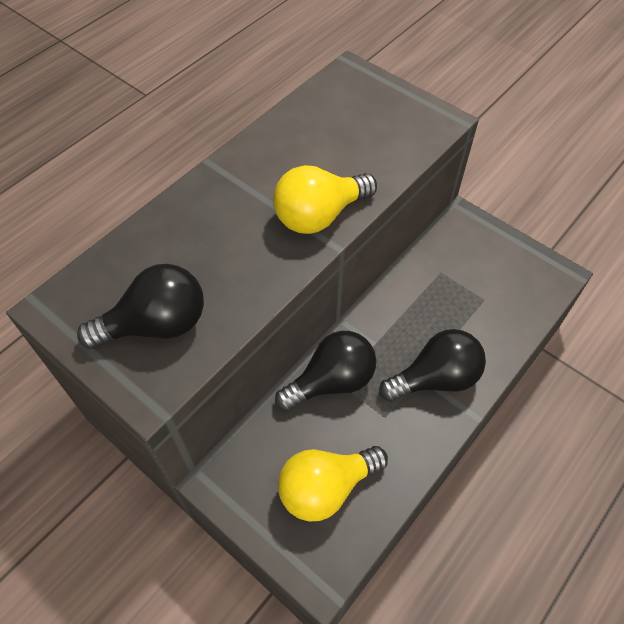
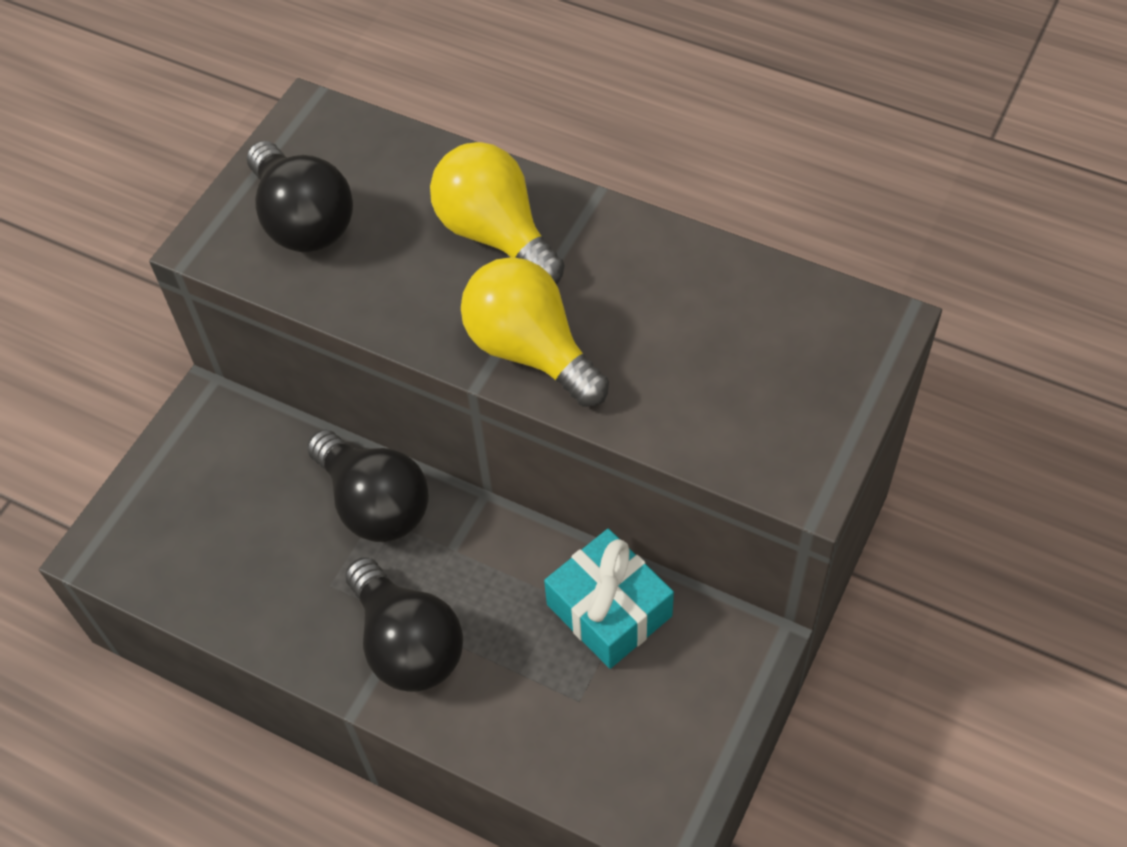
camera: 80 degrees right, 0 degrees up
(326, 488) = (212, 531): yellow light bulb -> yellow light bulb (495, 234)
(431, 274) = (609, 610): none -> turquoise gift

